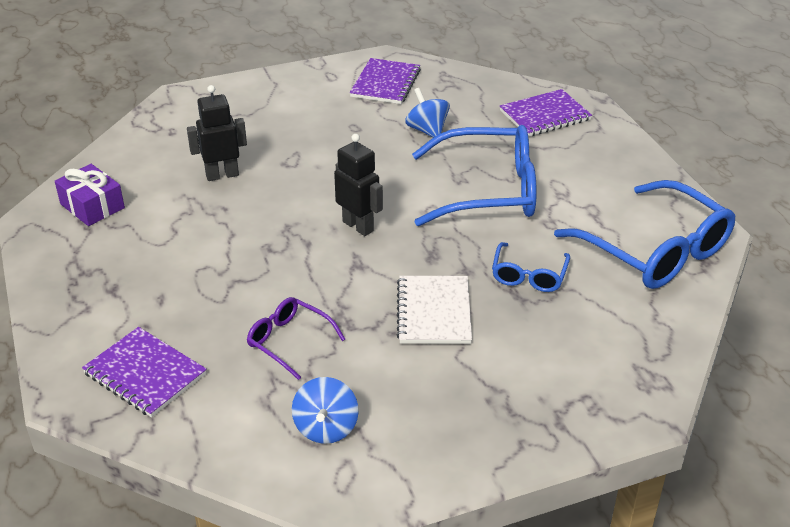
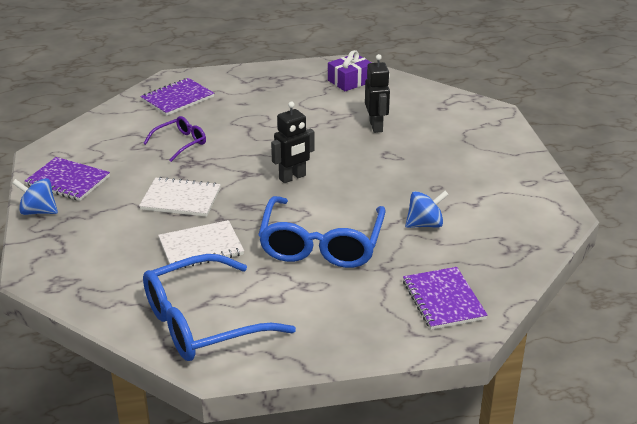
camera: 100 degrees right, 5 degrees down
(326, 428) = (100, 151): blue spinning top -> blue spinning top (38, 211)
(385, 83) = (513, 210): purple notebook -> purple notebook (68, 181)
(529, 275) = (201, 247): blue glasses -> white notebook

